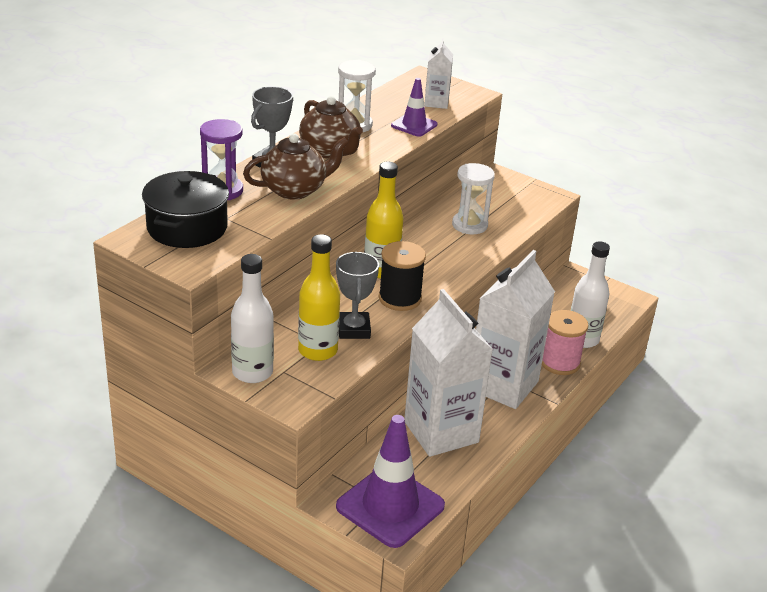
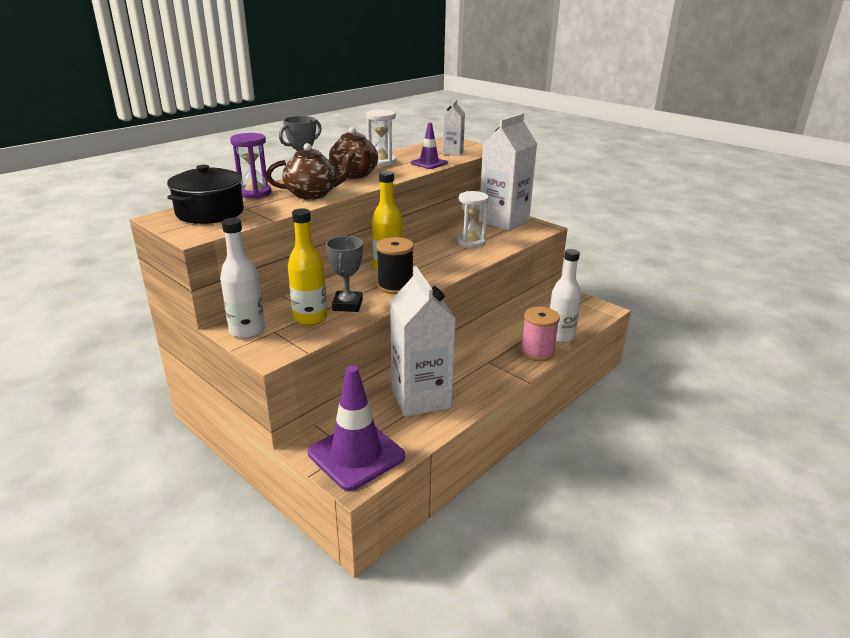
camera: 10 degrees right, 5 degrees down
(503, 385) = (484, 366): white carton -> white carton (503, 221)

